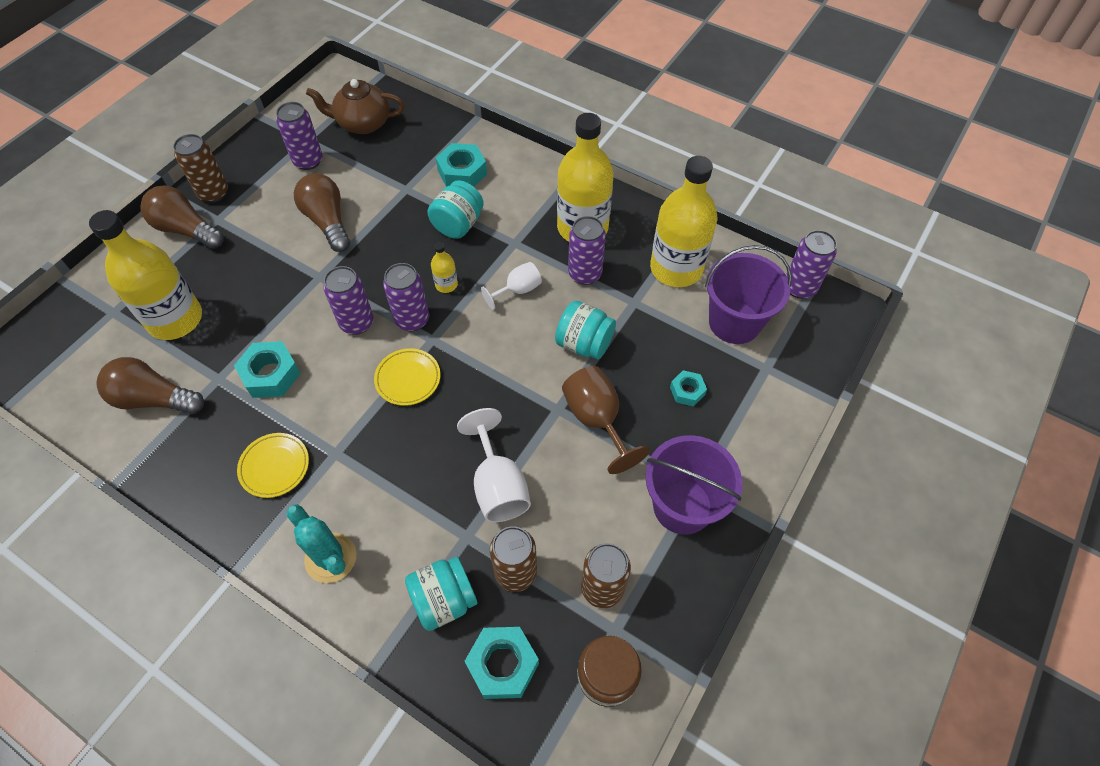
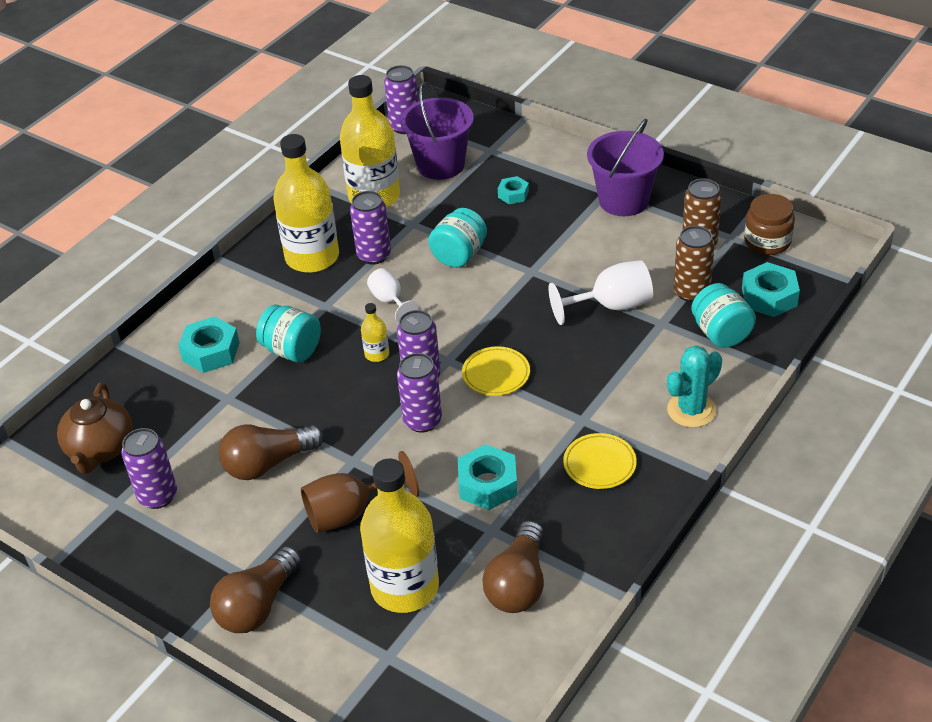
camera: 85 degrees left, 15 degrees down
(214, 193) = (195, 588): brown can -> none
(597, 420) = (543, 247): brown goblet -> brown goblet (350, 512)

